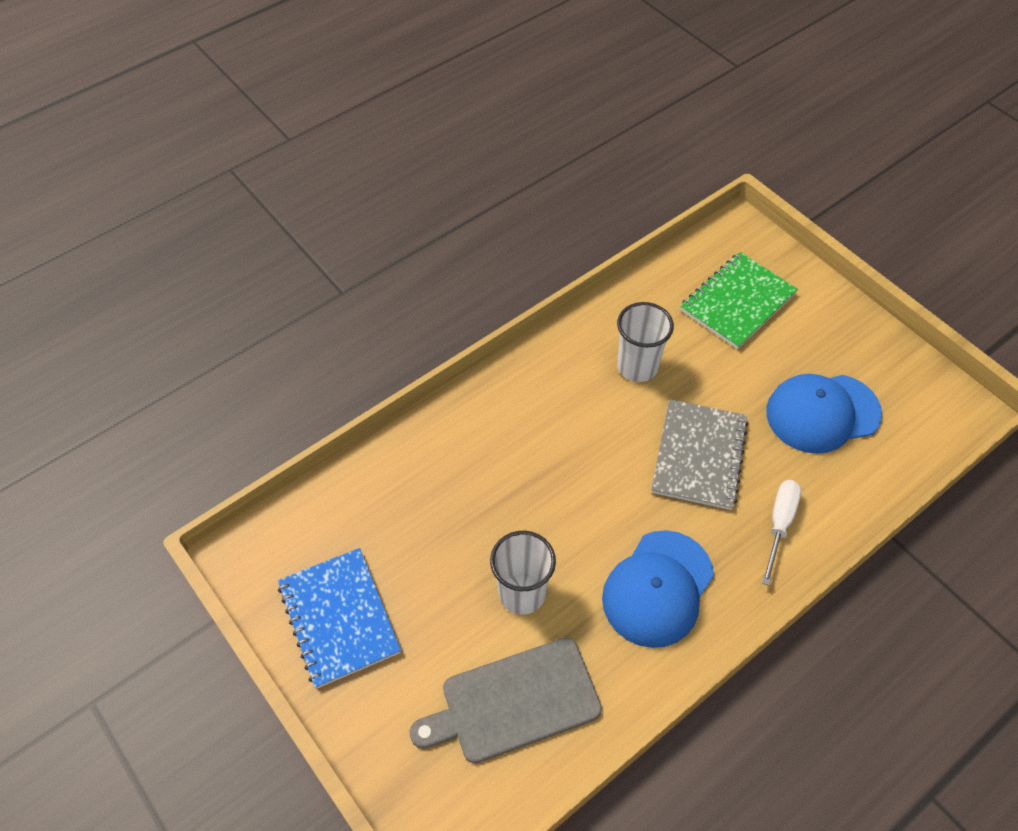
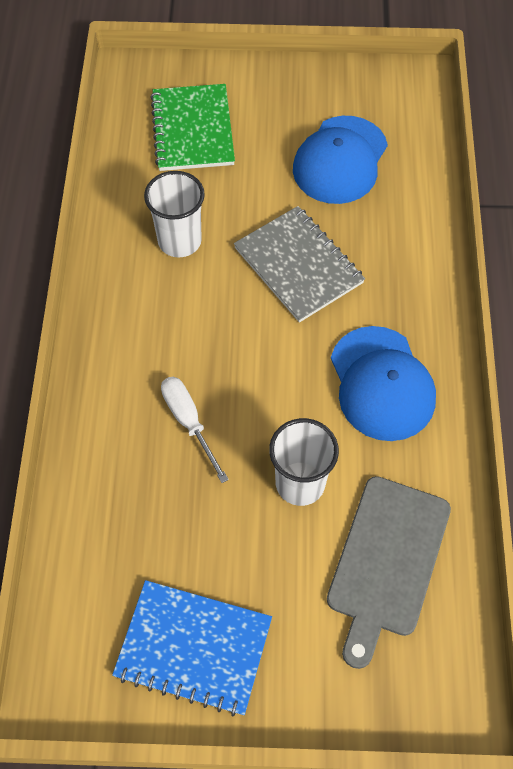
camera: 50 degrees left, 5 degrees up
(779, 524) = (402, 262): white screwdriver -> white screwdriver (189, 422)

